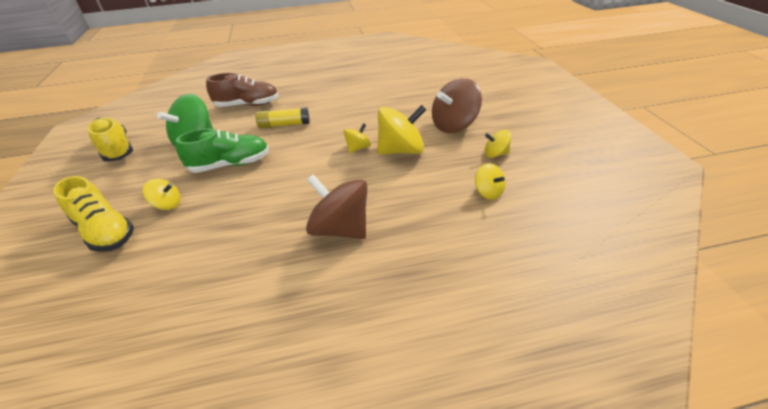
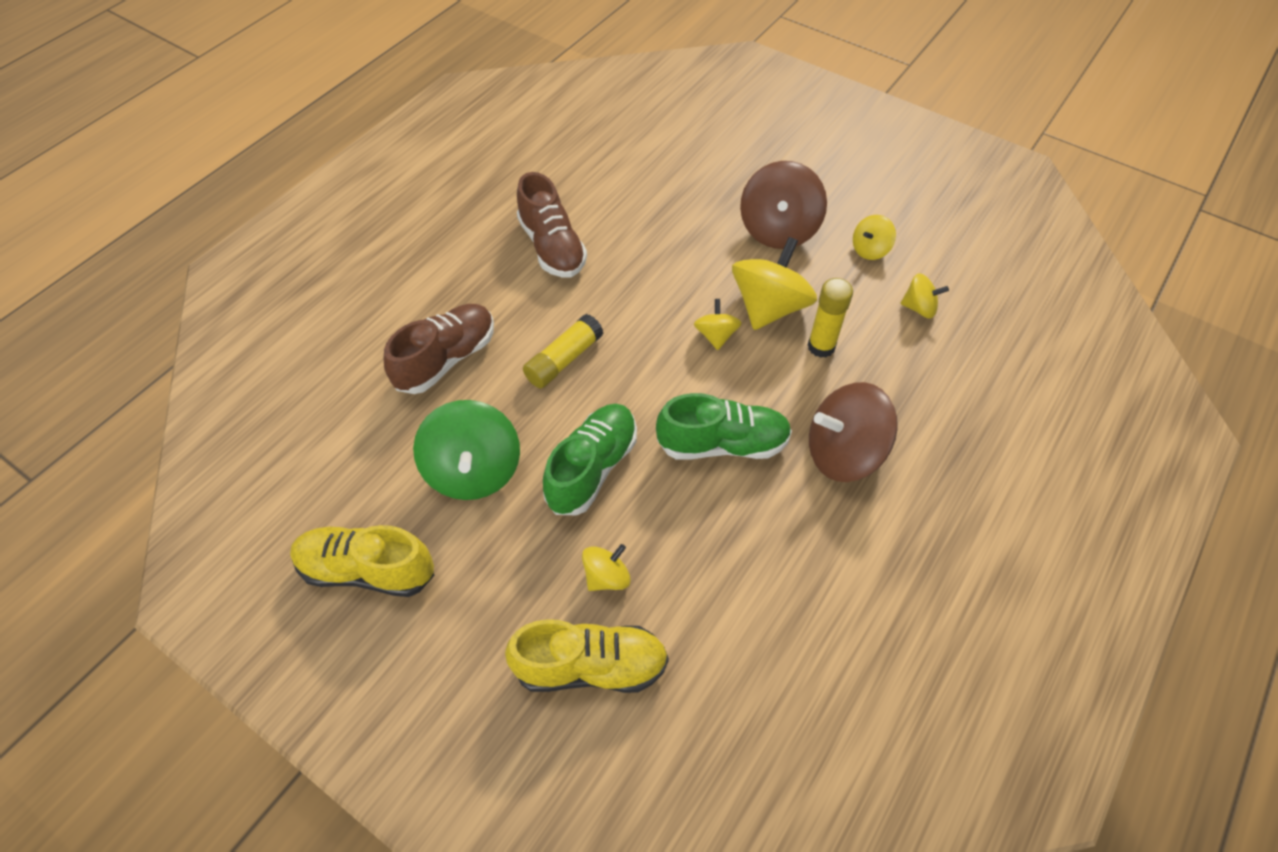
camera: 45 degrees left, 15 degrees up
(292, 188) = (722, 444): none -> green shoe
(342, 90) = (552, 247): none -> brown shoe
(402, 178) = (821, 346): none -> yellow glue stick

